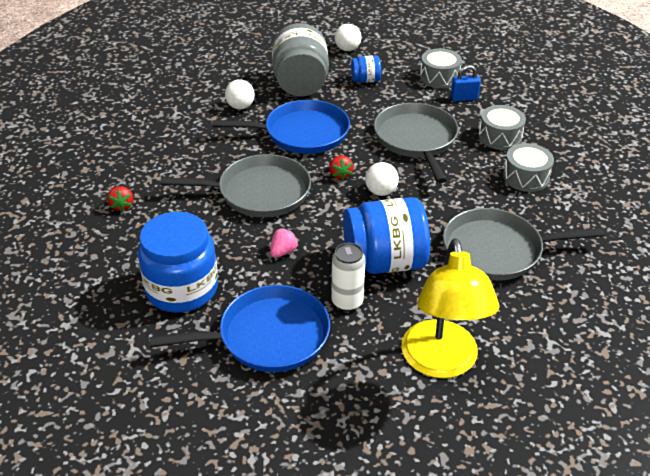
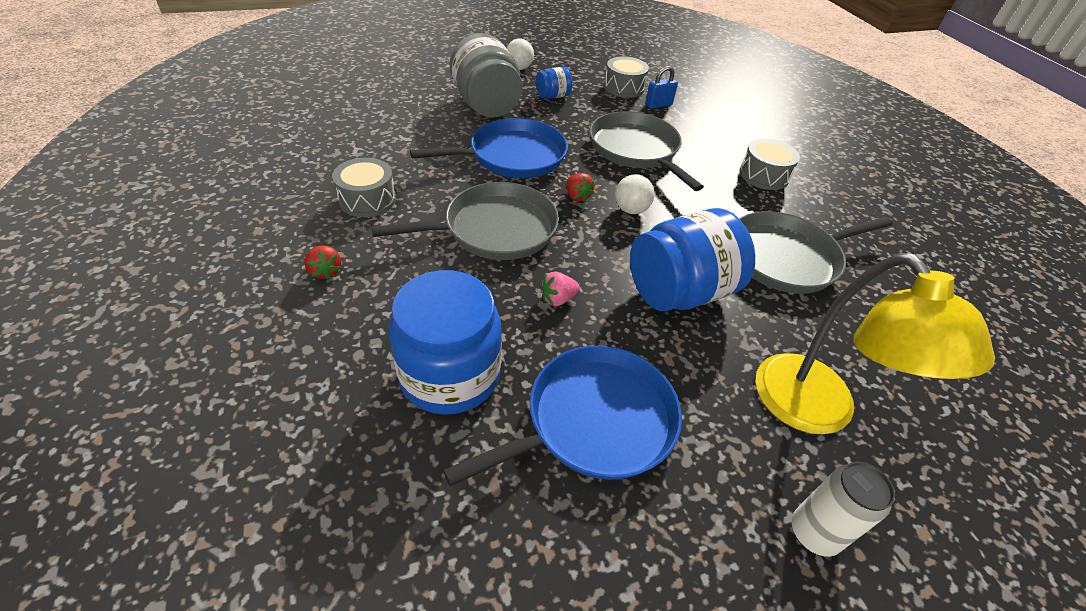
camera: 20 degrees left, 5 degrees up
(240, 107) = (430, 135): white ball -> none
(283, 252) = (558, 299): pink strawberry -> pink strawberry turned 135 degrees counterclockwise
(347, 302) = (665, 351): white can -> white can (813, 533)
(500, 137) = (714, 138): grey drum -> grey drum (367, 199)

